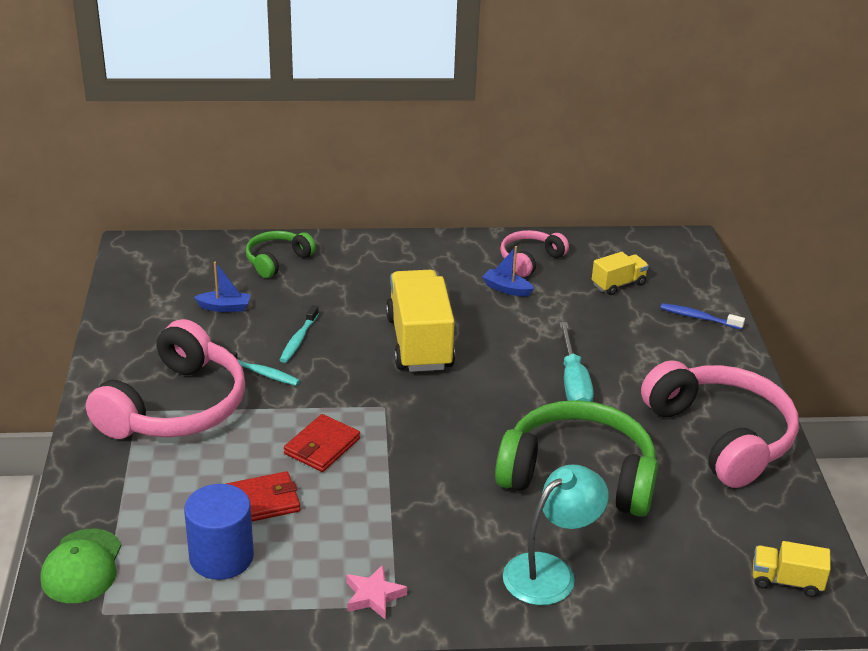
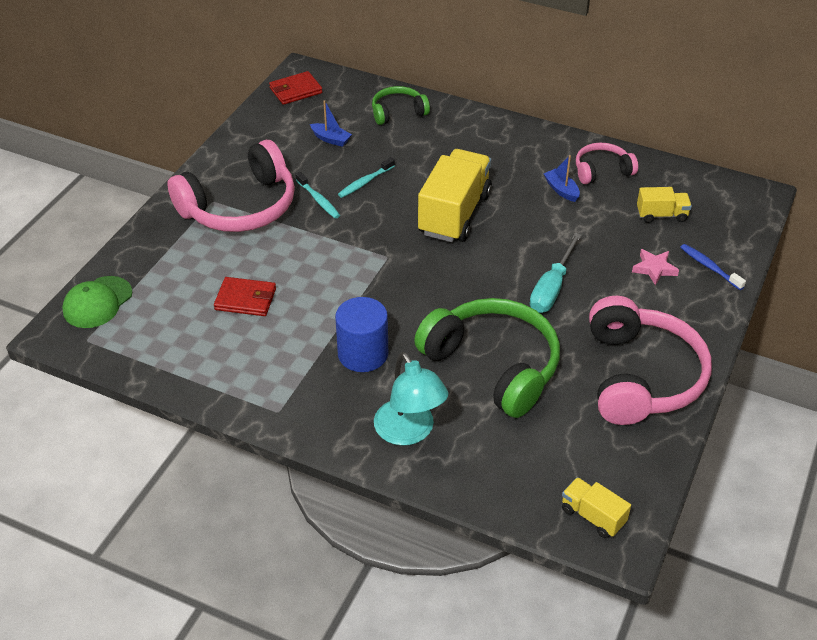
camera: 30 degrees right, 10 degrees up
(221, 557) = (189, 330): blue cylinder -> blue cylinder (363, 354)
(322, 446) = (318, 272): red wallet -> red wallet (295, 90)
(373, 596) = (268, 399): pink star -> pink star (654, 269)
(550, 571) = (409, 432): turquoise lamp -> turquoise lamp turned 75 degrees clockwise

